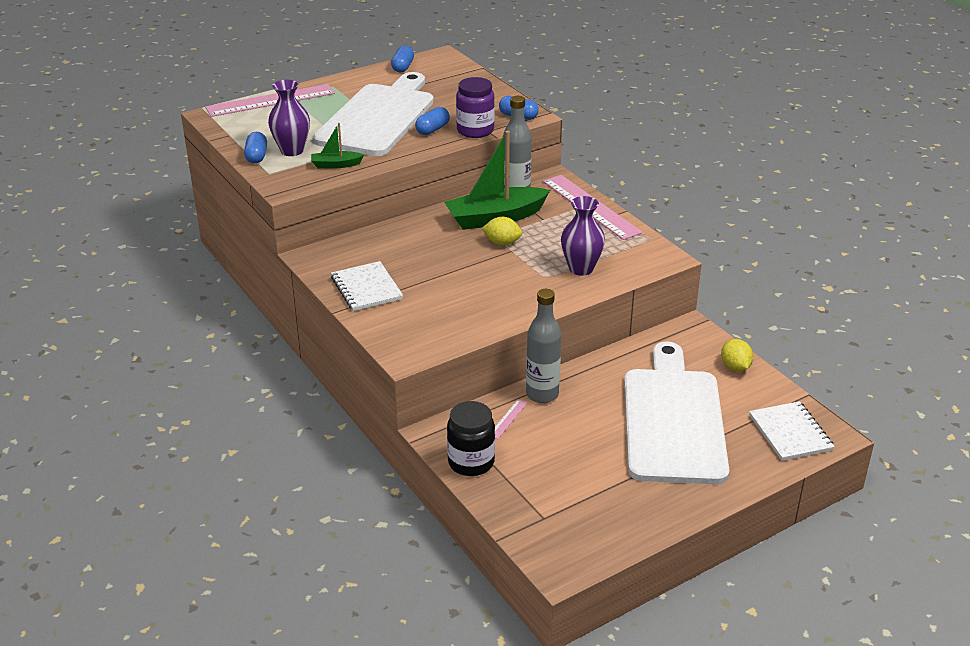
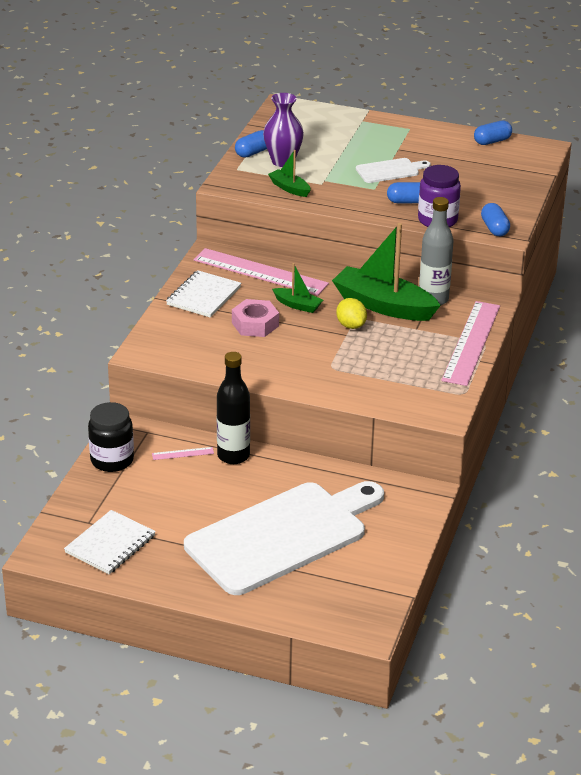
camera: 50 degrees right, 0 degrees up
(270, 100) = (343, 116): pink ruler -> pink ruler (260, 272)
(378, 117) = (390, 171): white cutting board -> white cutting board, size x0.41
(441, 283) = (255, 324): none -> pink nut
(442, 252) = (297, 305): none -> green boat
(542, 394) = (233, 456): grey bottle -> black bottle
(581, 269) = (366, 379): purple vase -> none
(735, 367) = (399, 540): yellow lemon -> none
(790, 433) = (342, 606): white notebook -> white notebook (110, 544)

